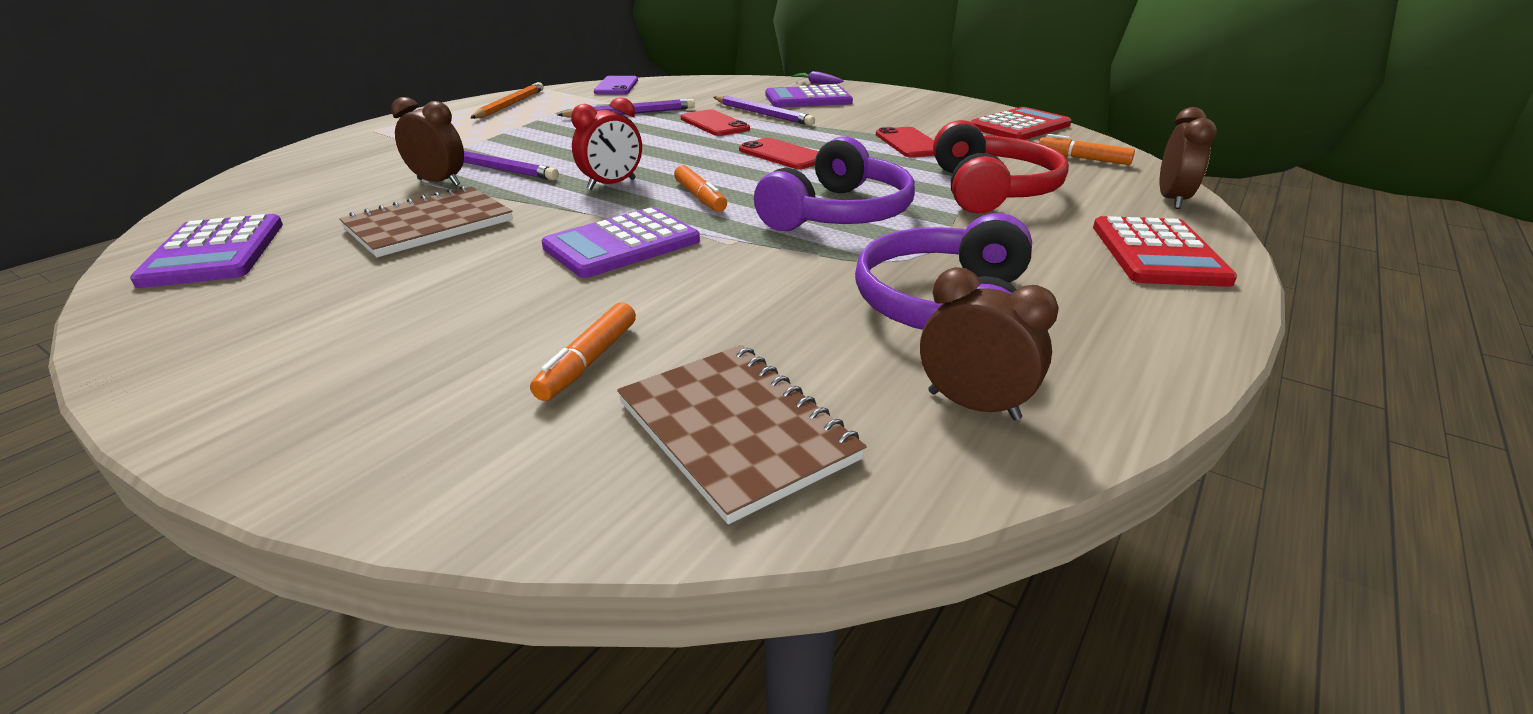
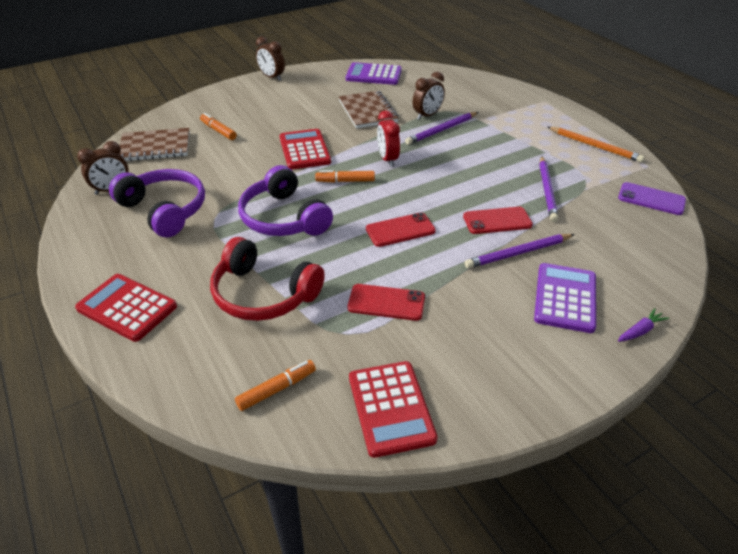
camera: 115 degrees right, 10 degrees up
(622, 244) = (304, 150): purple calculator -> red calculator
(1172, 200) = (167, 377): brown clock -> brown clock (272, 77)

